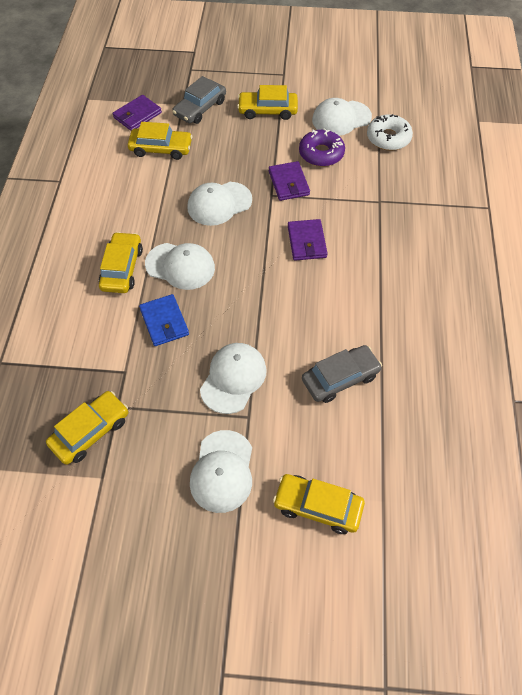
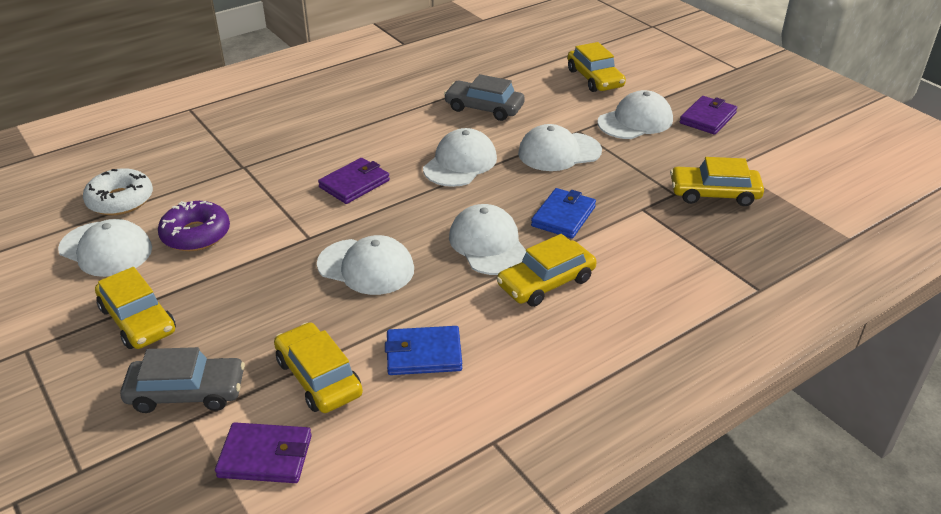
camera: 130 degrees left, 20 degrees down
(132, 189) = (424, 354): none -> blue wallet
(277, 310) = (460, 163): none -> white cap
(288, 183) = (275, 234): purple wallet -> purple wallet (707, 118)

